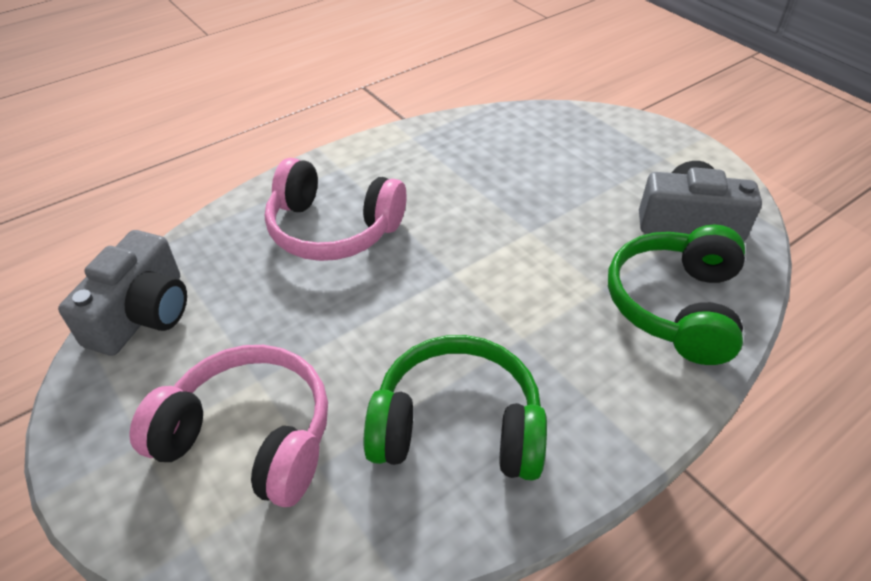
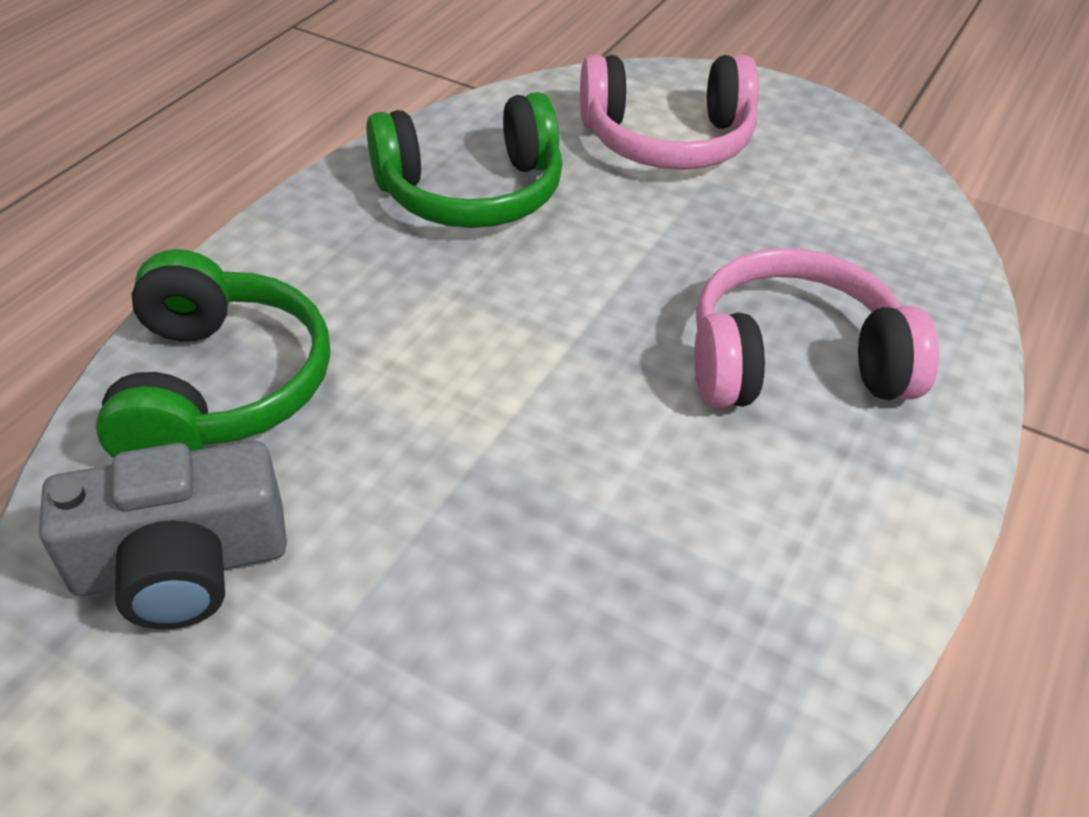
camera: 155 degrees right, 0 degrees up
(142, 313) = (898, 200): grey camera -> none

